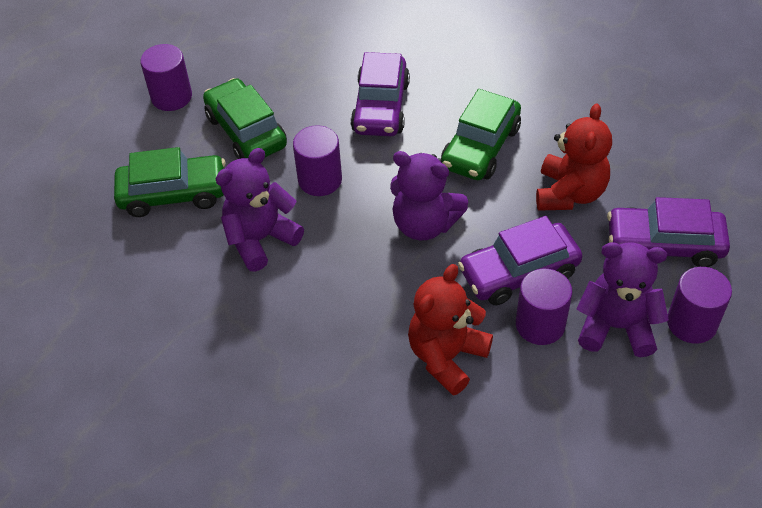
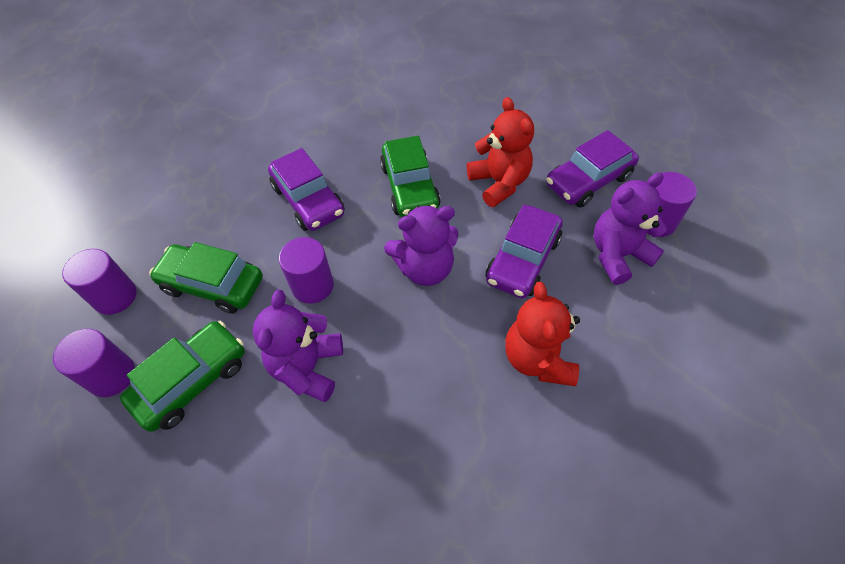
camera: 40 degrees left, 5 degrees up
(540, 325) = (573, 288): purple cylinder -> purple cylinder (112, 375)

